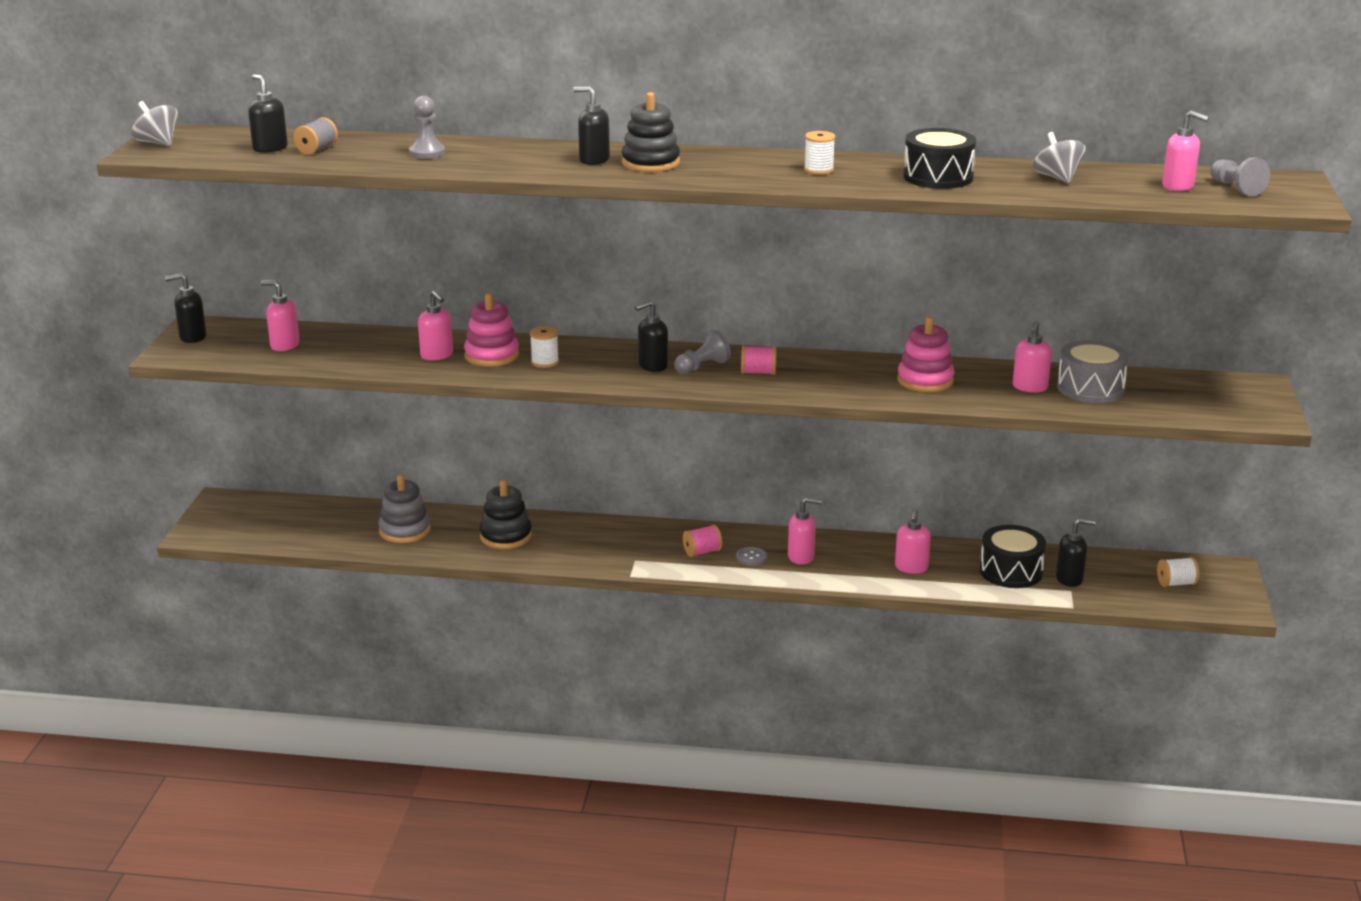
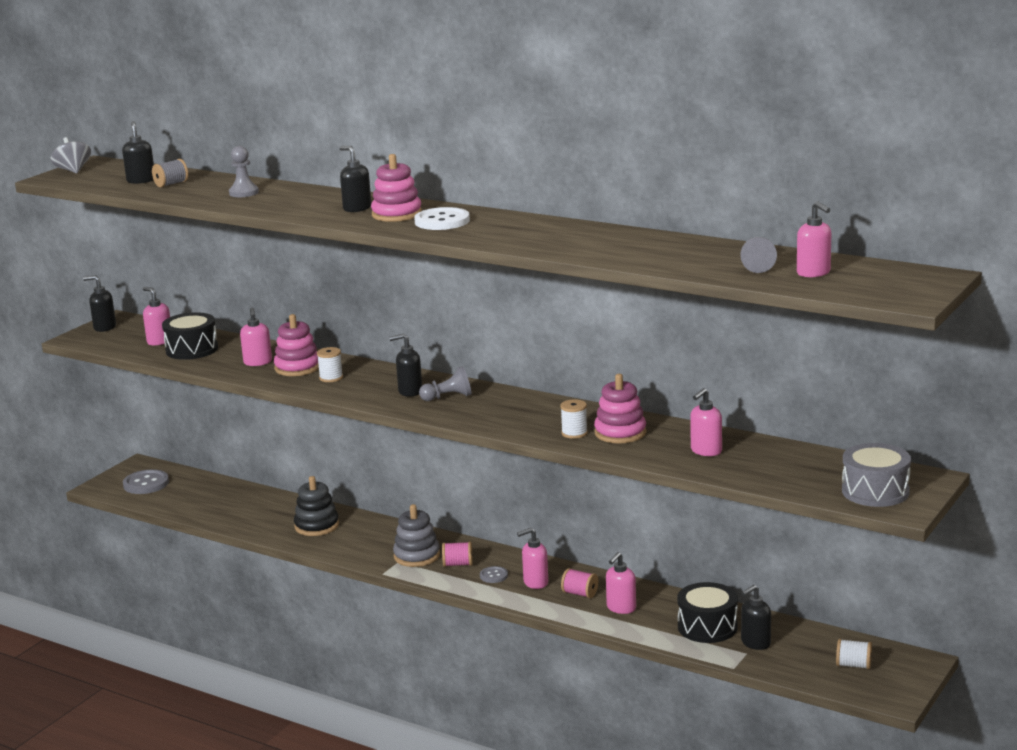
camera: 25 degrees right, 5 degrees down
(252, 521) = (146, 484): none -> grey button
(405, 530) = (246, 509): grey stacking toy -> grey stacking toy (416, 556)
(650, 163) = (396, 214): black stacking toy -> pink stacking toy
(714, 166) = (442, 221): none -> white button
(758, 372) = (488, 408): pink spool -> pink spool (580, 594)
(801, 557) = (535, 583): pink soap dispenser -> pink soap dispenser turned 135 degrees clockwise
(818, 170) = (521, 231): white spool -> white spool (574, 433)
(938, 177) = (611, 246): black drum -> black drum (192, 349)
(1057, 178) = (714, 256): grey spinning top -> none
(1069, 579) = (755, 643): black soap dispenser -> black soap dispenser turned 120 degrees clockwise
(1090, 388) = (760, 459): grey drum -> grey drum (875, 491)
(1235, 188) = (866, 279): grey pawn -> grey pawn (756, 265)

